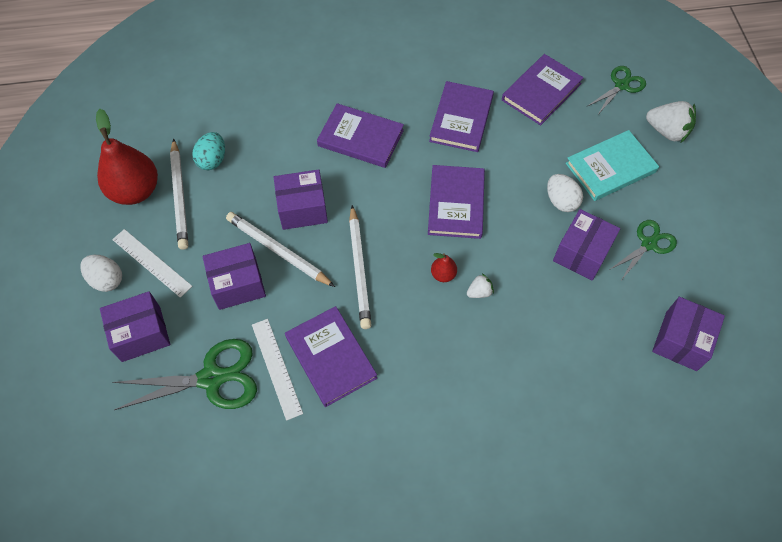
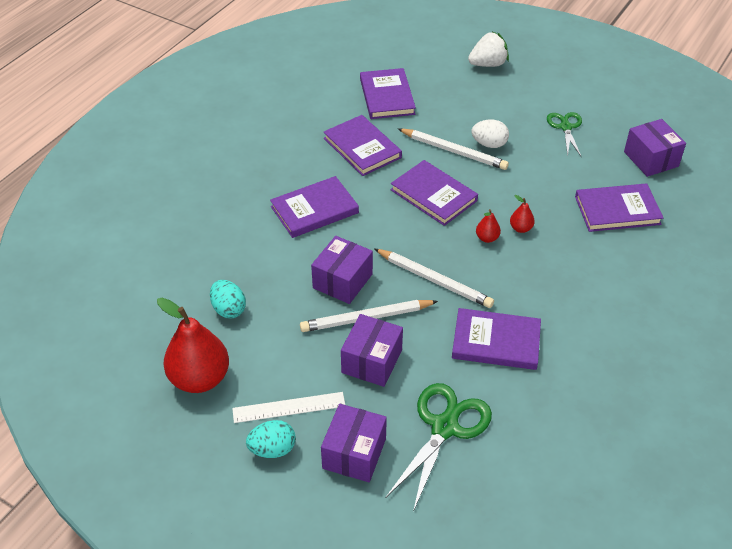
camera: 50 degrees left, 15 degrees down
(106, 280) = (272, 449): white egg -> turquoise egg
(180, 196) = (241, 351): white pencil -> white pencil (454, 151)
(276, 368) = (474, 380): white ruler -> none
(479, 292) = (521, 228): white strawberry -> red pear
(579, 354) = (617, 210): none -> purple book
(582, 253) = (541, 161): purple box -> none
(610, 167) = (487, 106): turquoise book -> none
(621, 85) = (427, 59): green scissors -> none

